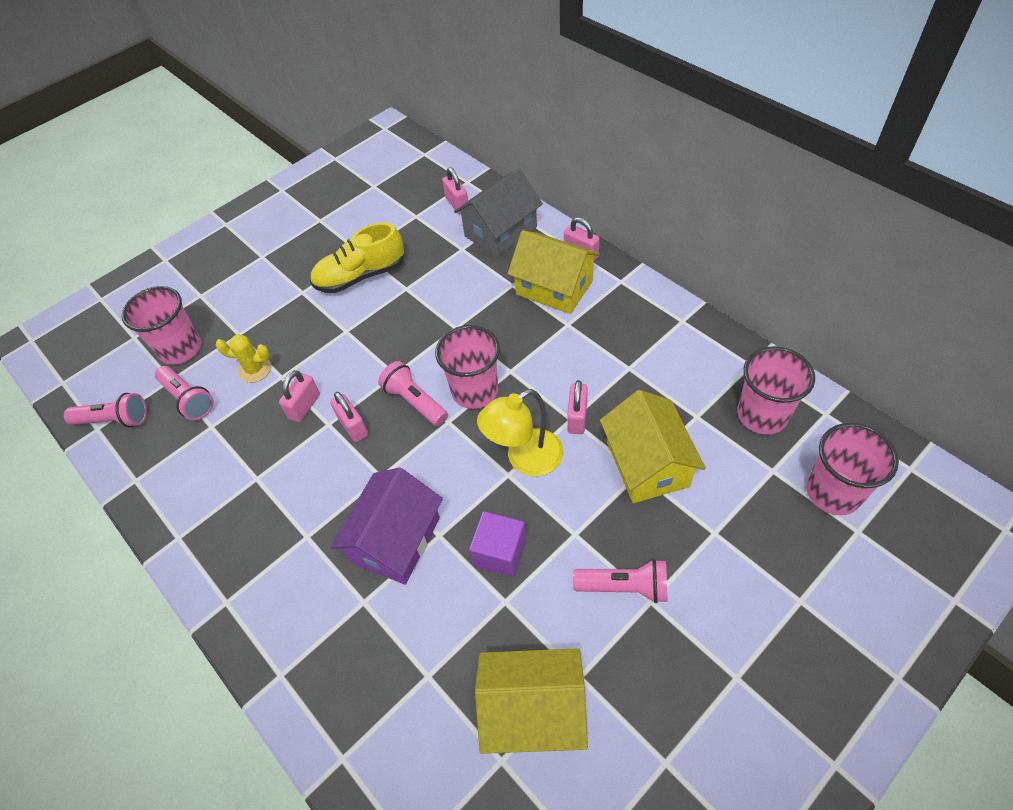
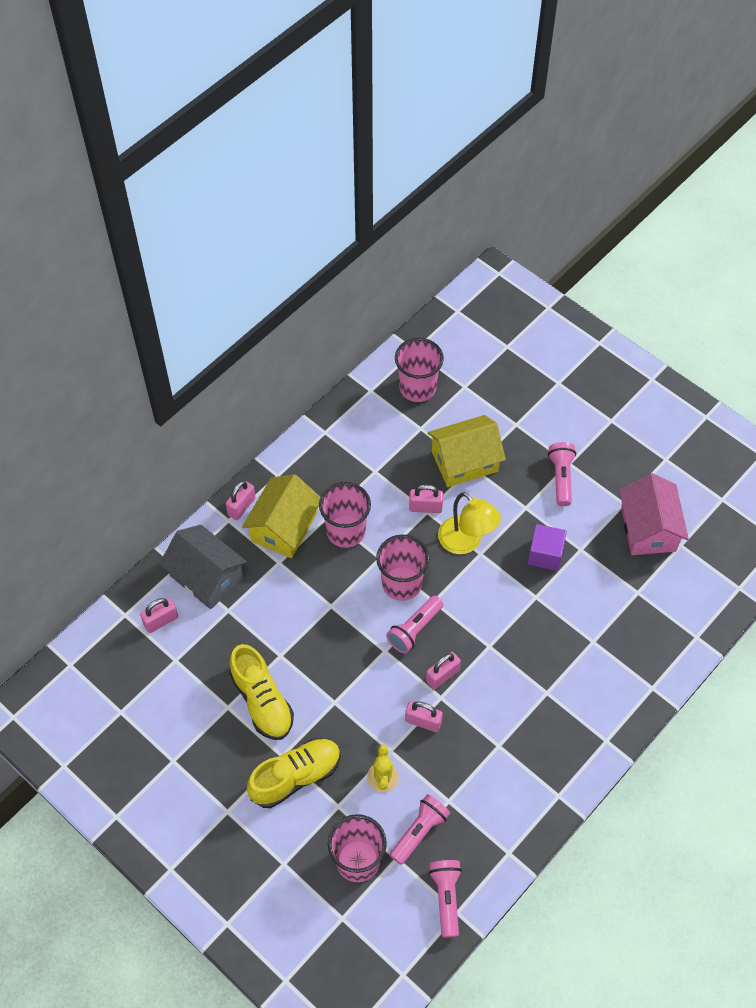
camera: 100 degrees left, 5 degrees up
(278, 302) = (296, 777): none -> yellow shoe
(396, 540) = (542, 626): purple house -> none
(533, 709) = (648, 528): yellow house -> pink house
(833, 492) = (479, 355): pink cup -> pink cup (346, 531)

